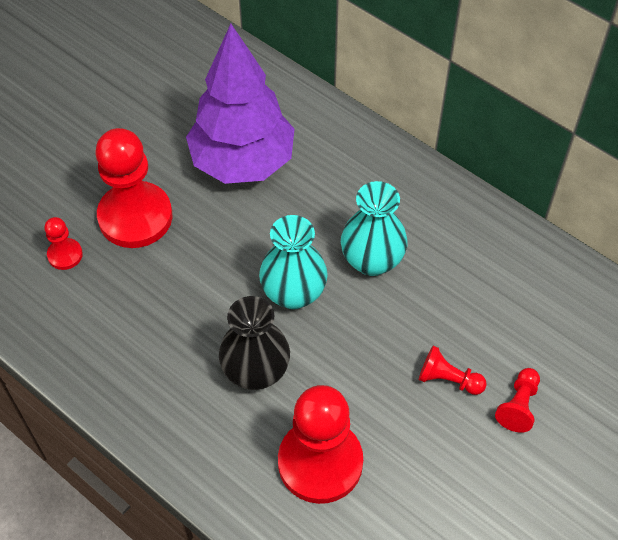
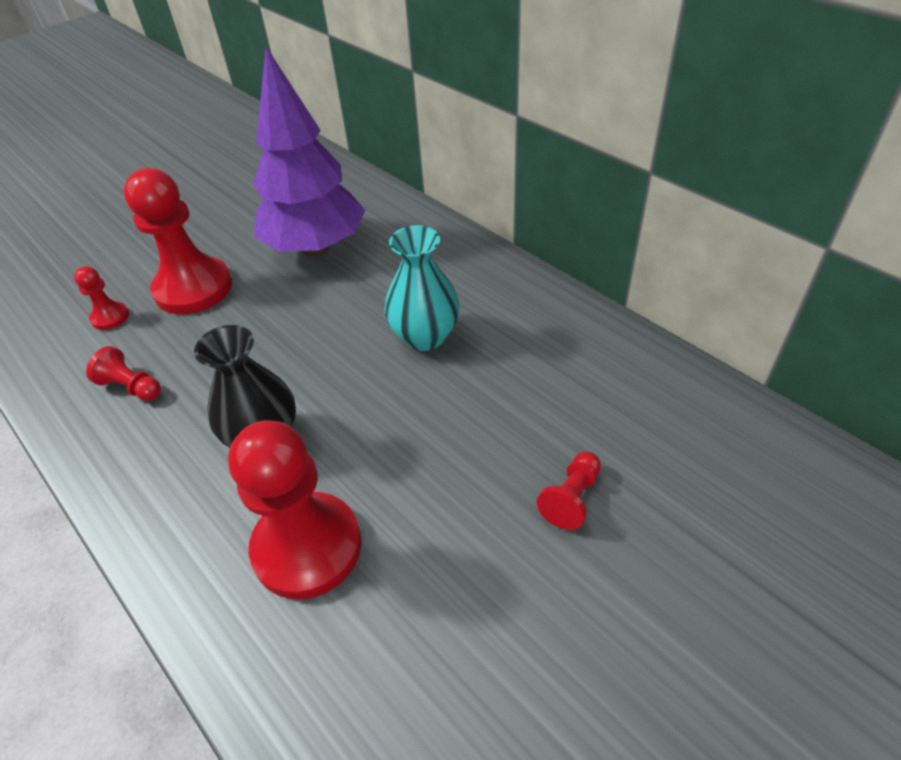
camera: 10 degrees right, 10 degrees down
(293, 293) = (331, 363): turquoise vase -> none
(448, 379) = (488, 462): red pawn -> red pawn (131, 387)

